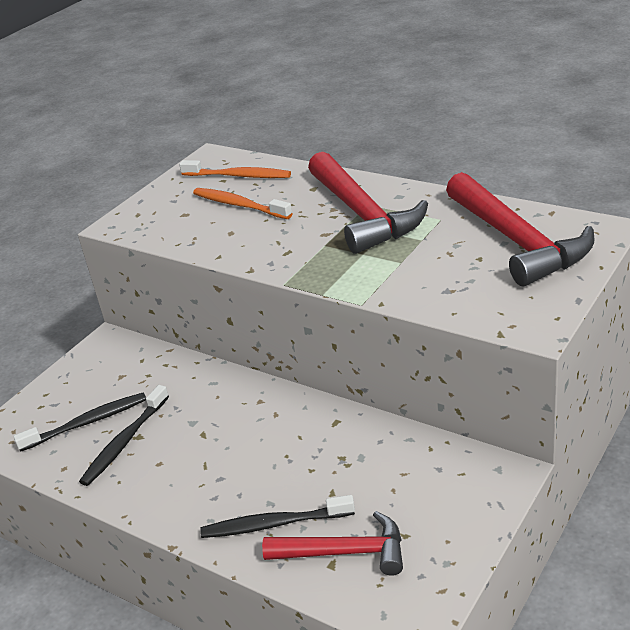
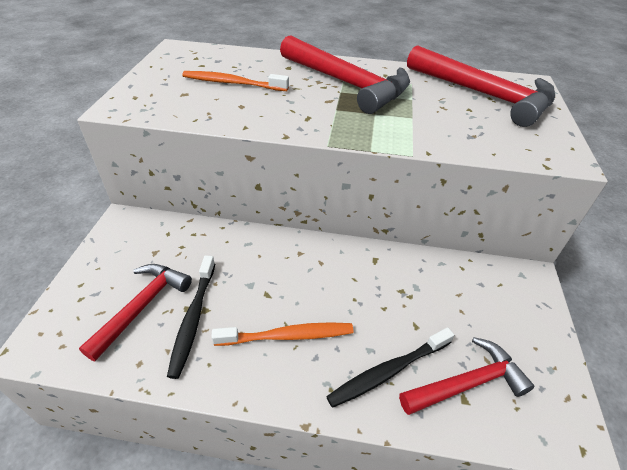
camera: 30 degrees left, 10 degrees up
(87, 423) = (142, 306): black toothbrush -> red hammer
(238, 176) = (214, 61): orange toothbrush -> orange toothbrush (287, 336)

